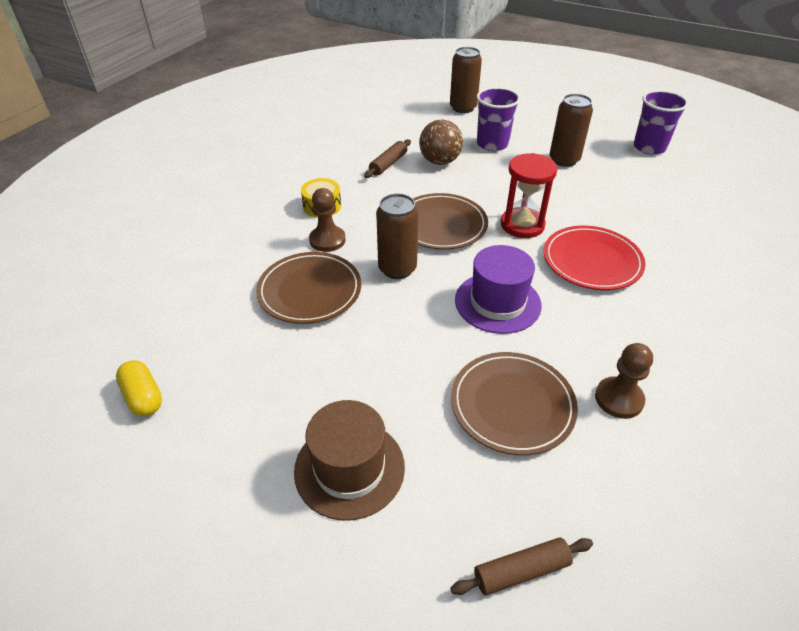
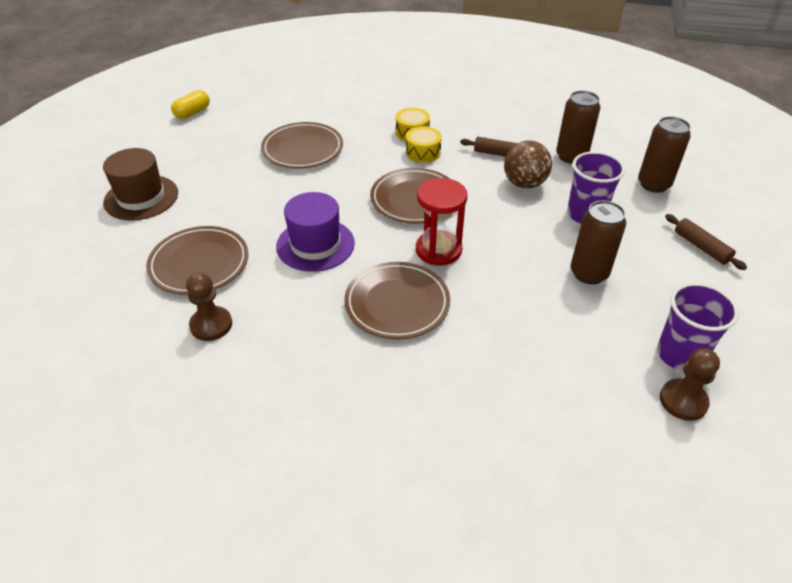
camera: 75 degrees right, 0 degrees up
(327, 240) = (366, 144): brown pawn -> brown pawn (683, 401)
(362, 206) = (423, 152): none -> yellow drum
(397, 269) = (342, 184): brown can -> brown can (571, 156)
(521, 571) = (62, 279): brown rolling pin -> brown rolling pin (701, 247)
(592, 261) = (397, 303): red plate -> brown plate

